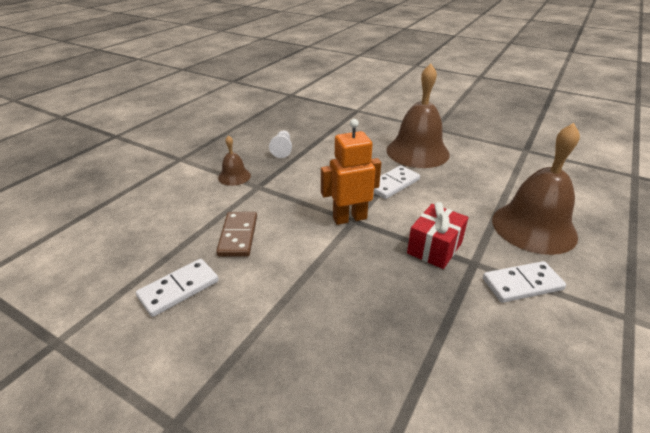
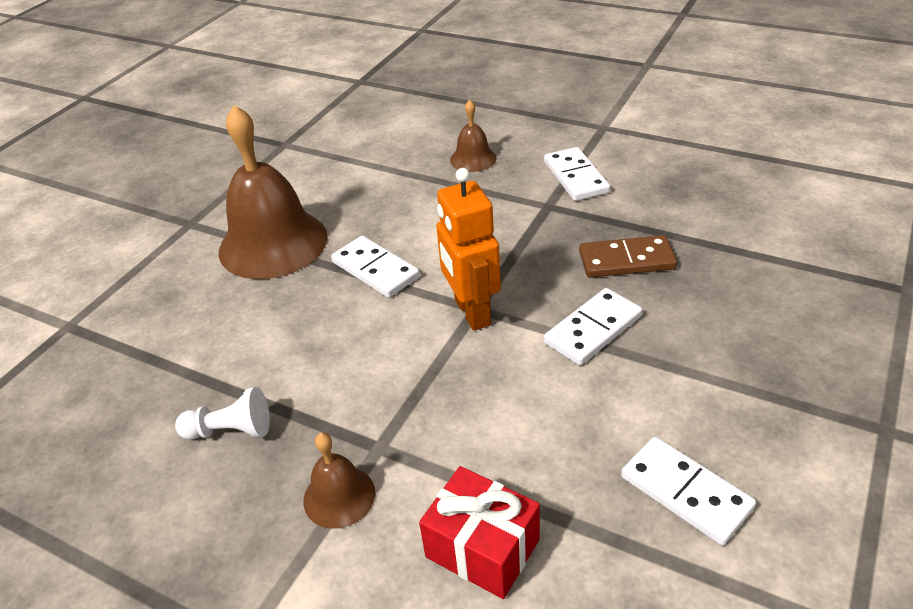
camera: 90 degrees left, 5 degrees up
(238, 236) = (539, 444): brown domino -> brown domino (626, 260)
(324, 269) = (593, 329): none -> white domino
(434, 248) = (527, 233): red gift -> red gift (482, 548)
(534, 227) = (473, 159): brown bell -> brown bell, size x0.48

